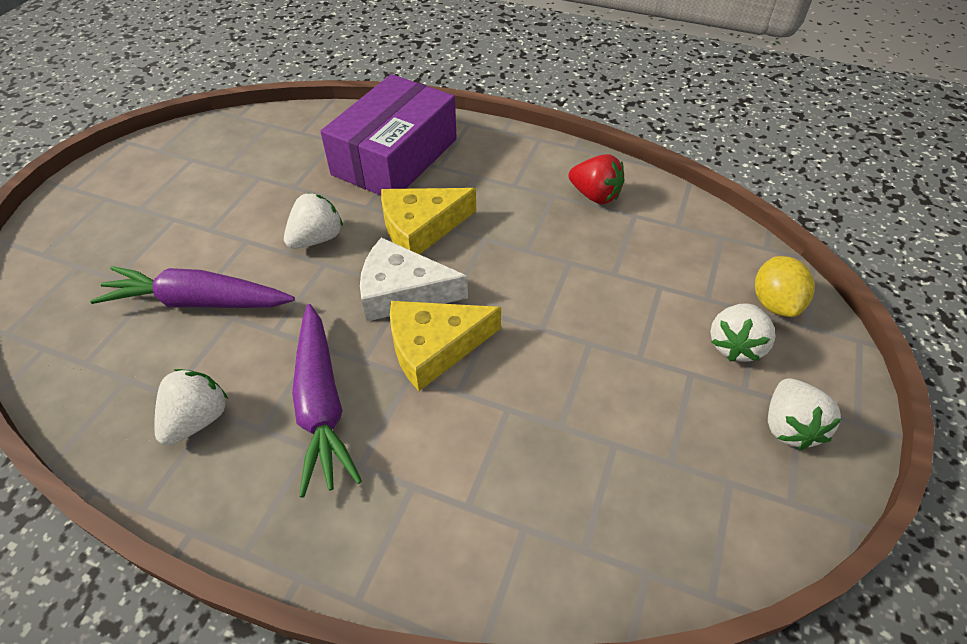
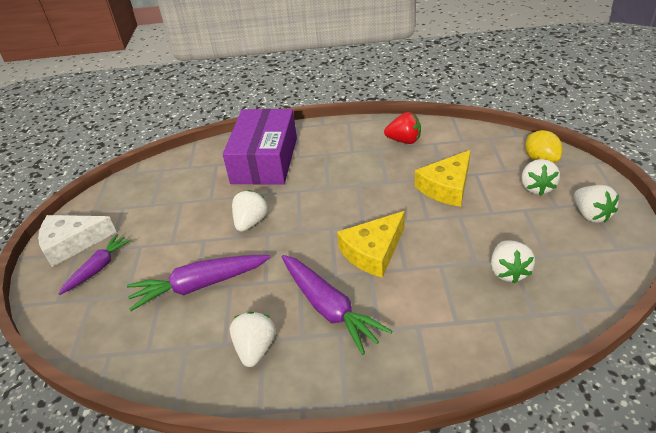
camera: 20 degrees left, 10 degrees down
(111, 229) = (98, 268): none -> purple carrot
(403, 292) = (330, 230): white cheese -> white cheese (72, 243)
(421, 228) = (314, 193): yellow cheese -> yellow cheese (447, 187)
(595, 462) = (508, 272): none -> white strawberry

